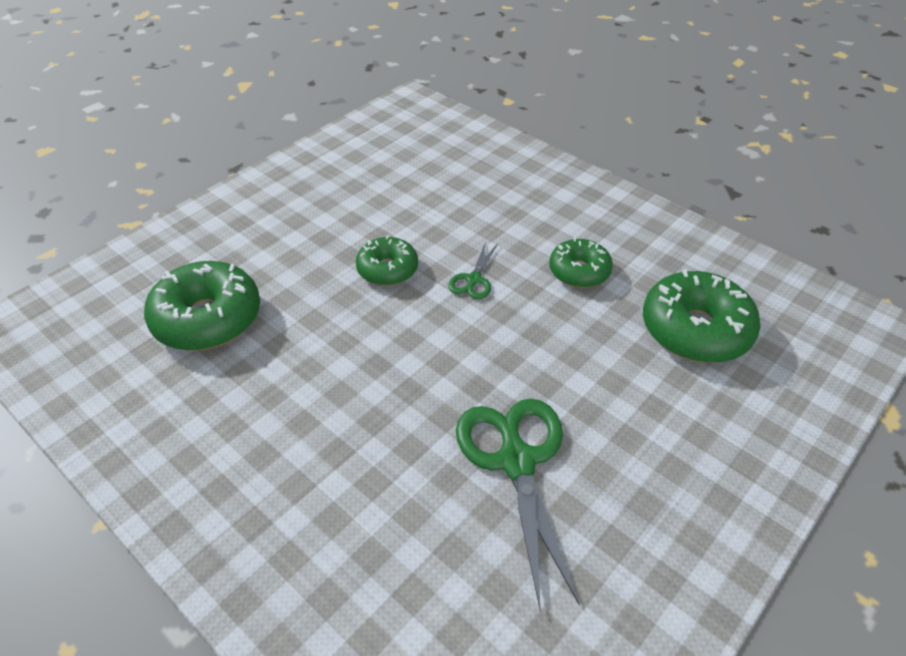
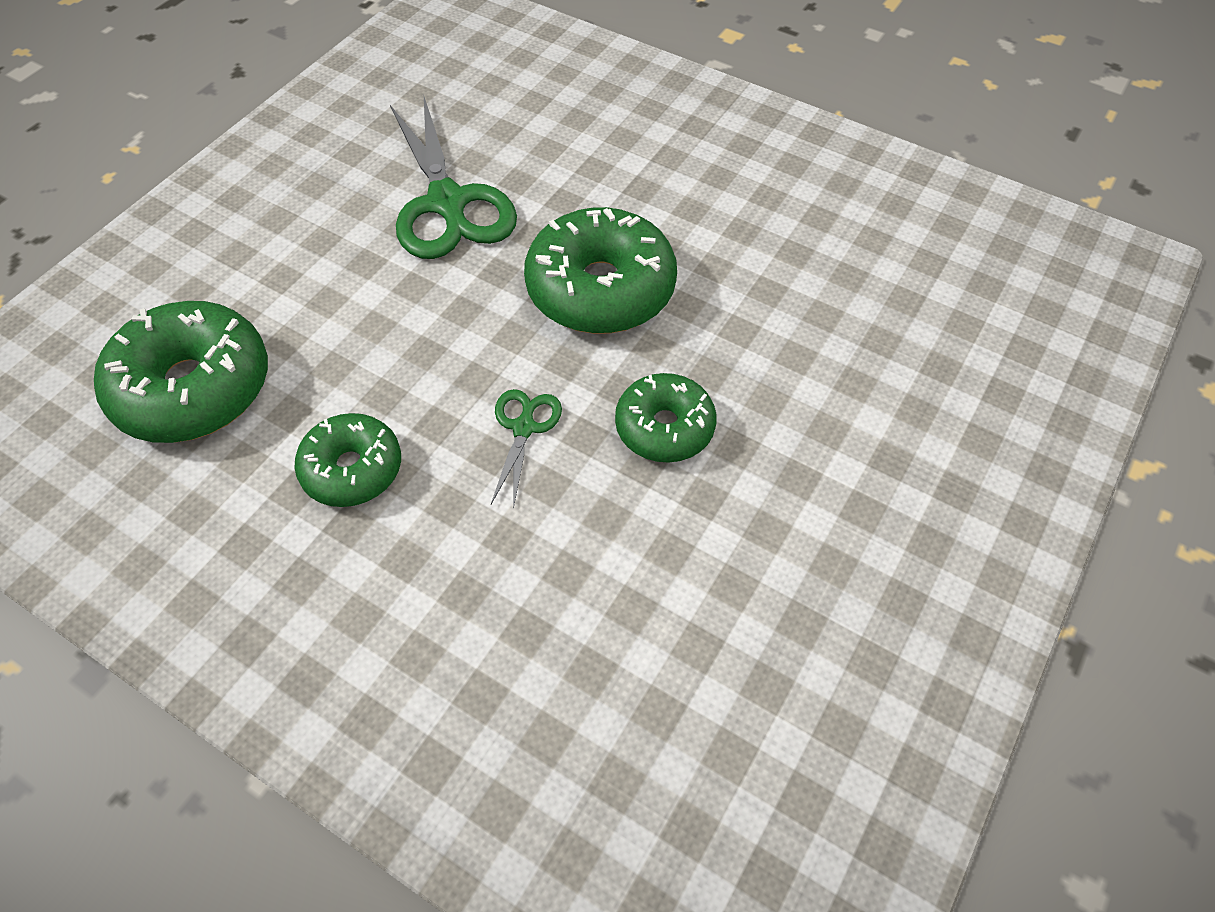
camera: 170 degrees right, 10 degrees up
(207, 318) = (882, 311): green donut -> green donut (600, 289)

